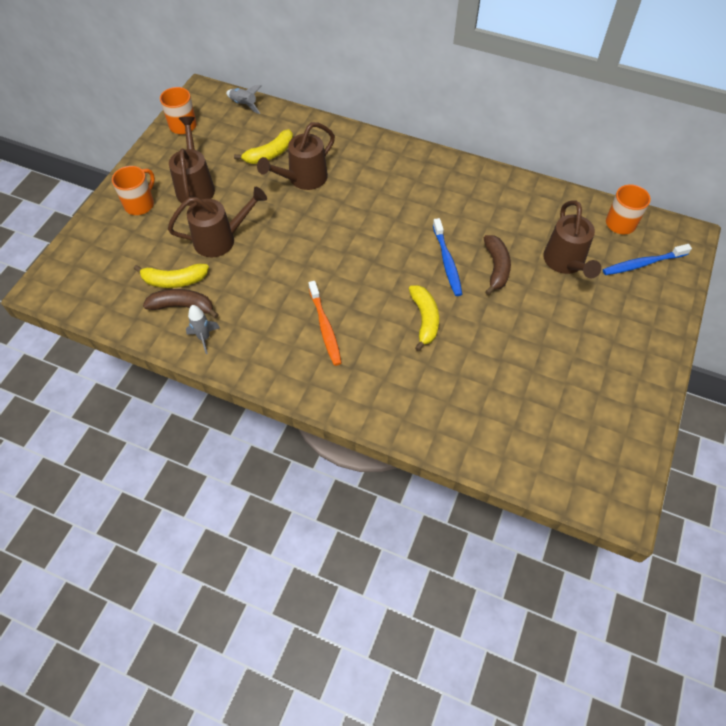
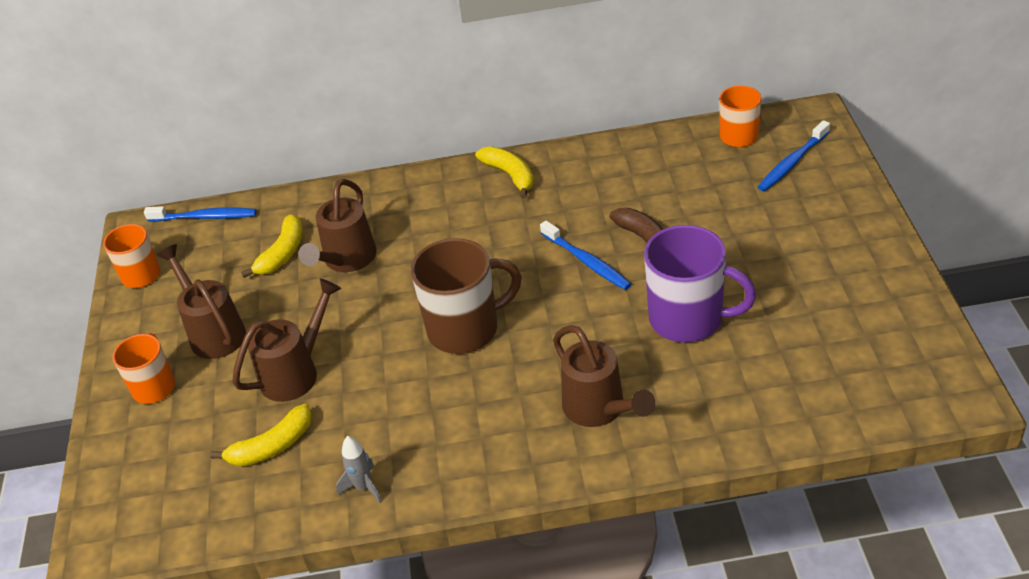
camera: 25 degrees left, 15 degrees down
(183, 306) = (307, 468): brown banana -> none
(244, 105) = (205, 217): grey rocket -> blue toothbrush
(325, 327) = (503, 398): orange toothbrush -> none
(337, 267) = (465, 329): none -> brown mug
(424, 319) = (610, 331): yellow banana -> yellow banana (510, 175)
(480, 340) = (688, 319): none -> purple mug
(565, 263) = (714, 200): brown watering can -> brown watering can (599, 409)

